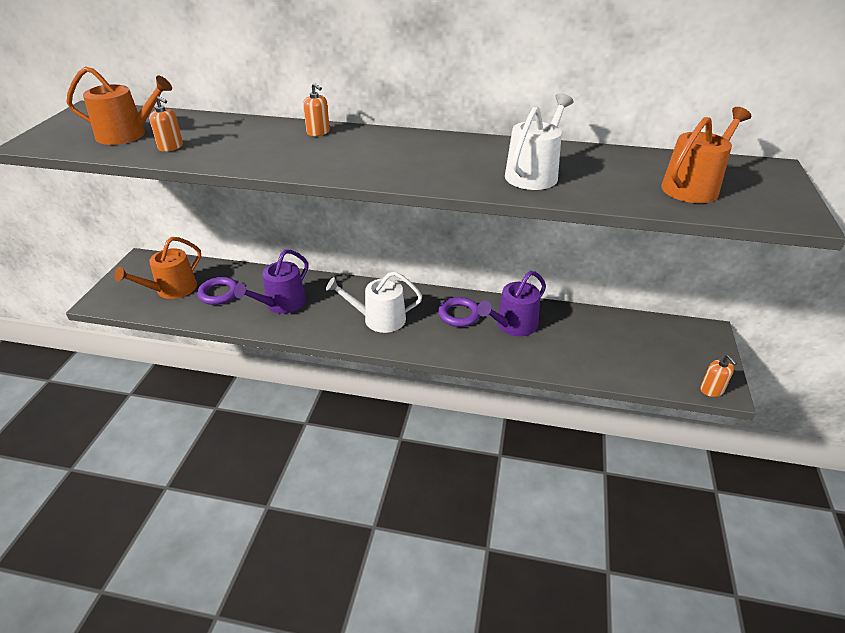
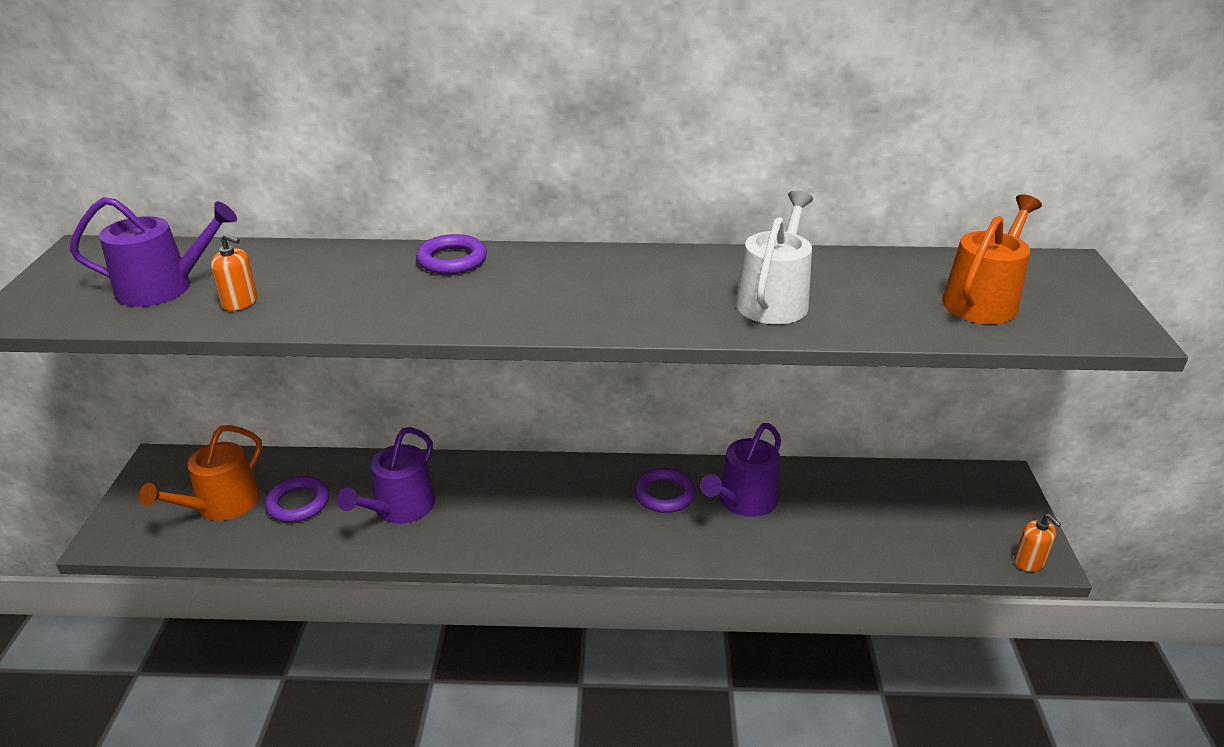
camera: 10 degrees left, 5 degrees down
(127, 135) = (164, 288): orange watering can -> purple watering can
(318, 132) = (452, 260): orange soap dispenser -> purple ring
(379, 319) = (551, 515): white watering can -> none

